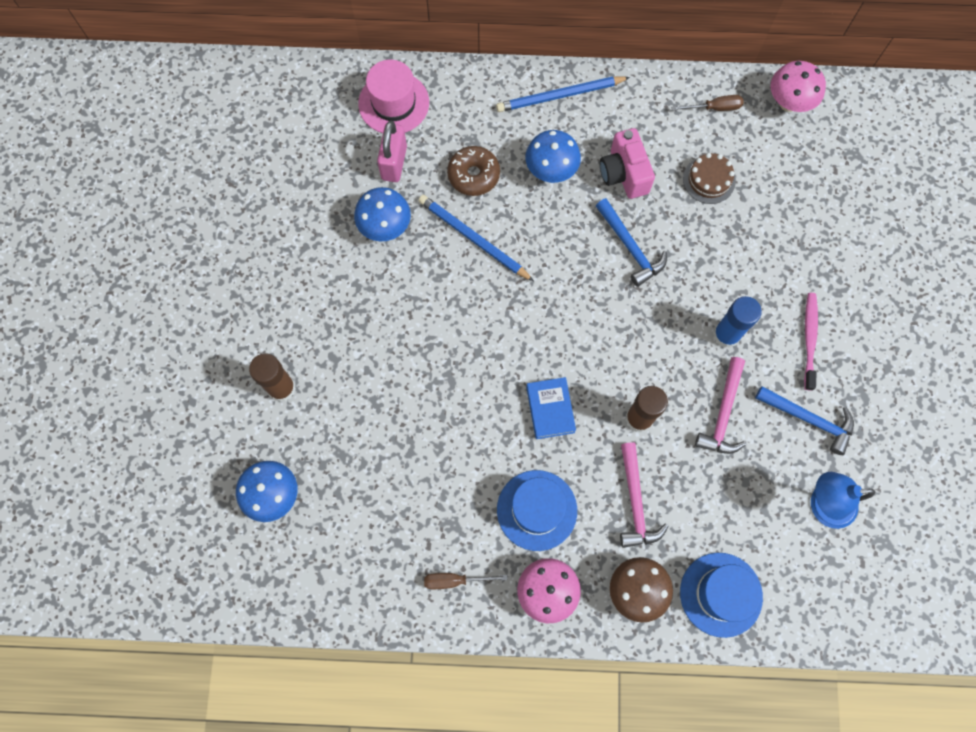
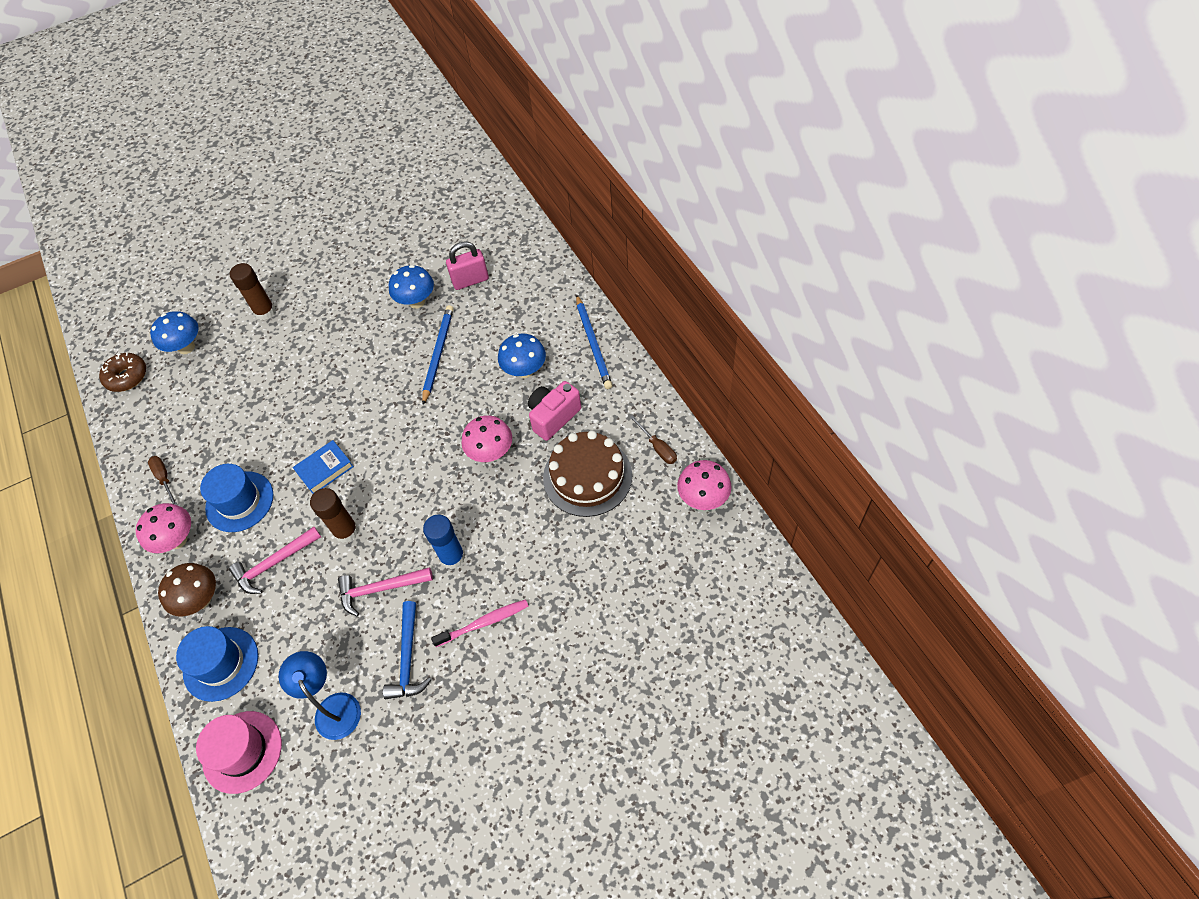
camera: 65 degrees right, 15 degrees down
(393, 103) = (518, 256): pink hat -> pink hat (242, 751)
(473, 175) = (490, 328): brown donut -> brown donut (127, 377)
(560, 96) = (593, 344): blue pencil -> blue pencil turned 150 degrees counterclockwise
(630, 247) = (491, 453): blue hammer -> pink mushroom
(709, 180) = (587, 476): brown cake -> brown cake, size x1.81

